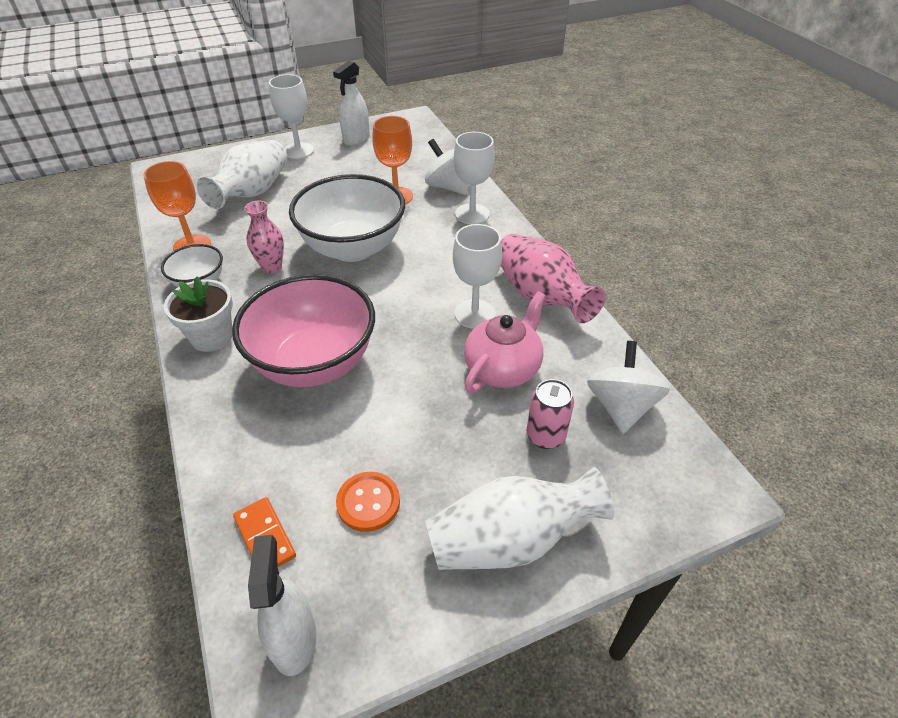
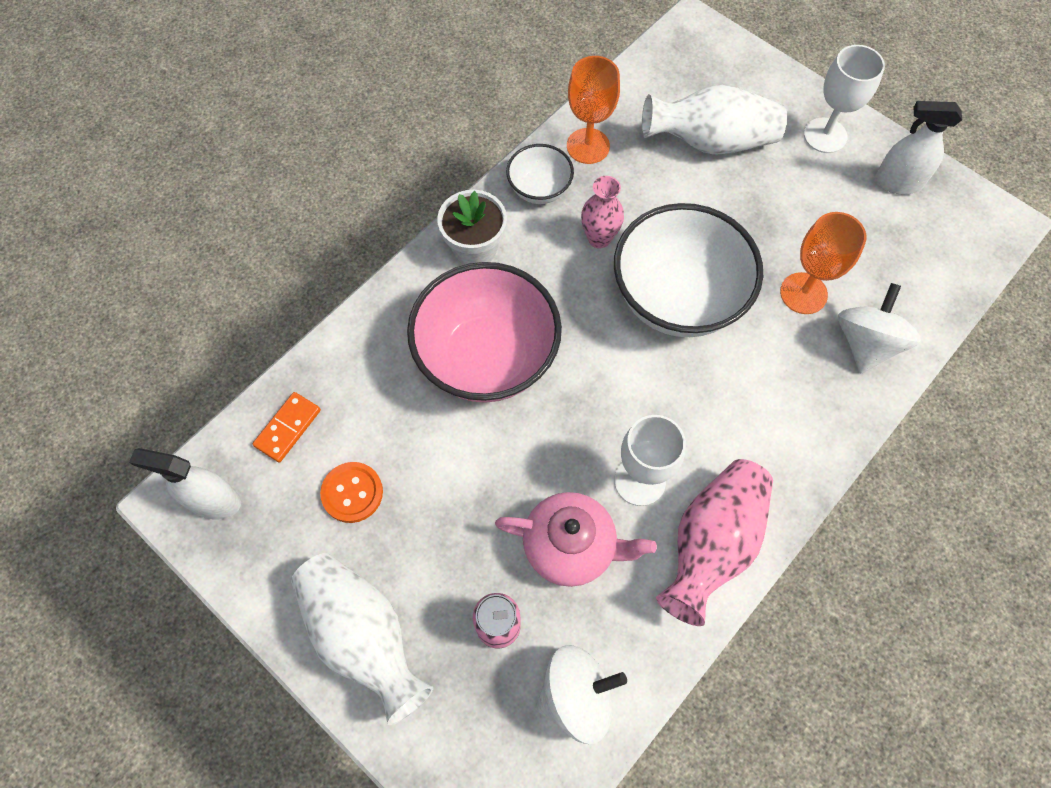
camera: 65 degrees right, 20 degrees up
(294, 640) = (214, 501): white spray bottle -> white spray bottle turned 135 degrees counterclockwise
(472, 214) = (825, 398): white goblet -> none

